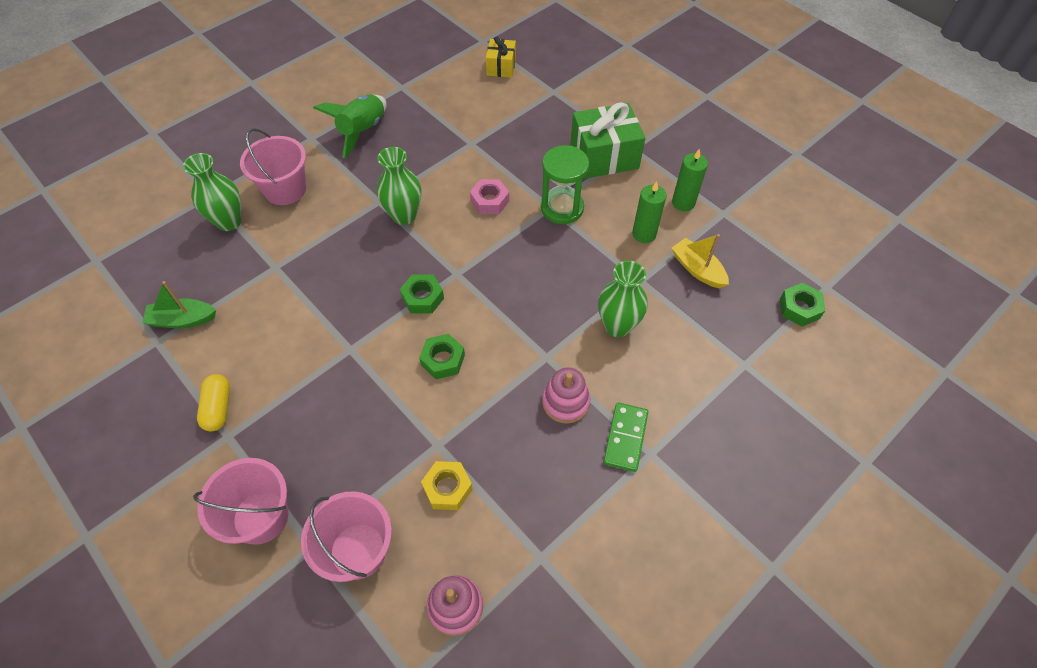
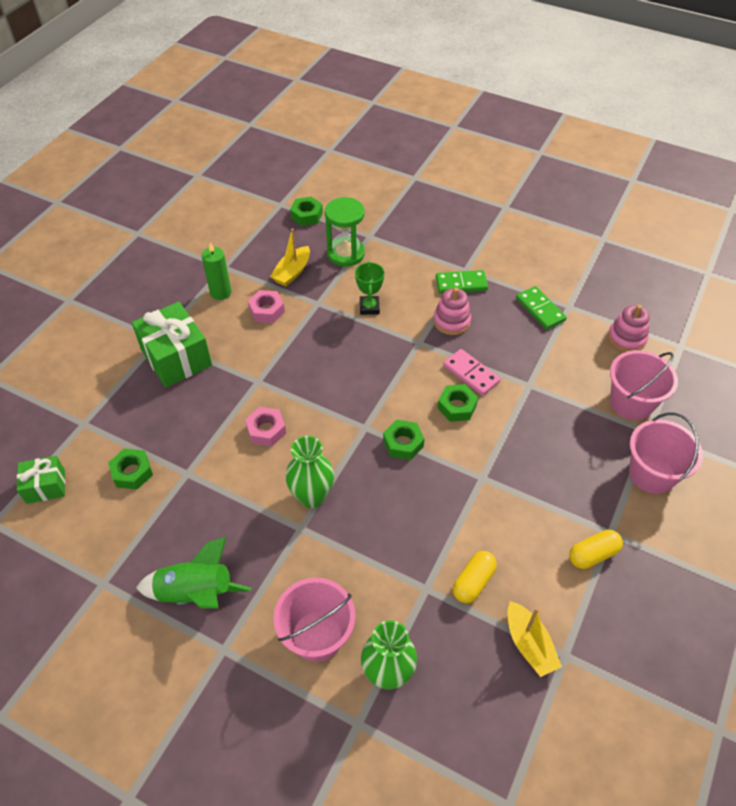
camera: 110 degrees left, 5 degrees down
(183, 320) = (529, 644): green boat -> yellow boat
(258, 301) = (473, 582): none -> yellow capsule
(447, 488) = (556, 368): yellow nut -> none
(479, 391) = (471, 374): none -> pink domino
(489, 112) = (132, 472): none -> green nut
(501, 67) = (46, 486): yellow gift -> green gift
(548, 515) = (540, 309): none -> green domino
(562, 208) = (256, 372): green hourglass -> green hourglass (345, 253)
(617, 326) = (369, 307): green vase -> green trophy
(644, 234) = (267, 310): green candle -> pink nut

